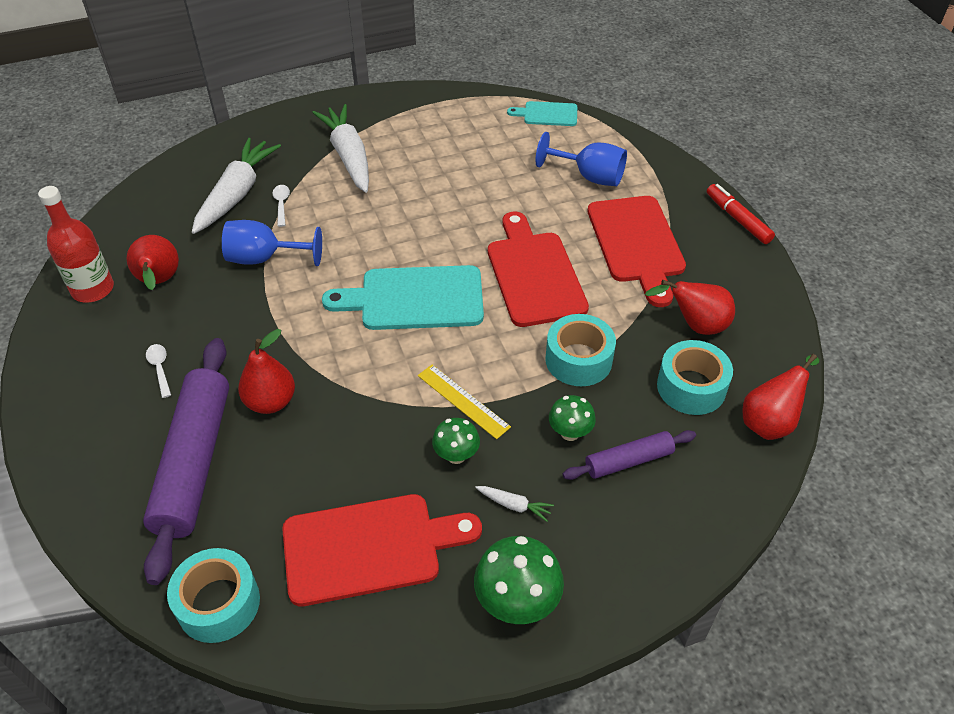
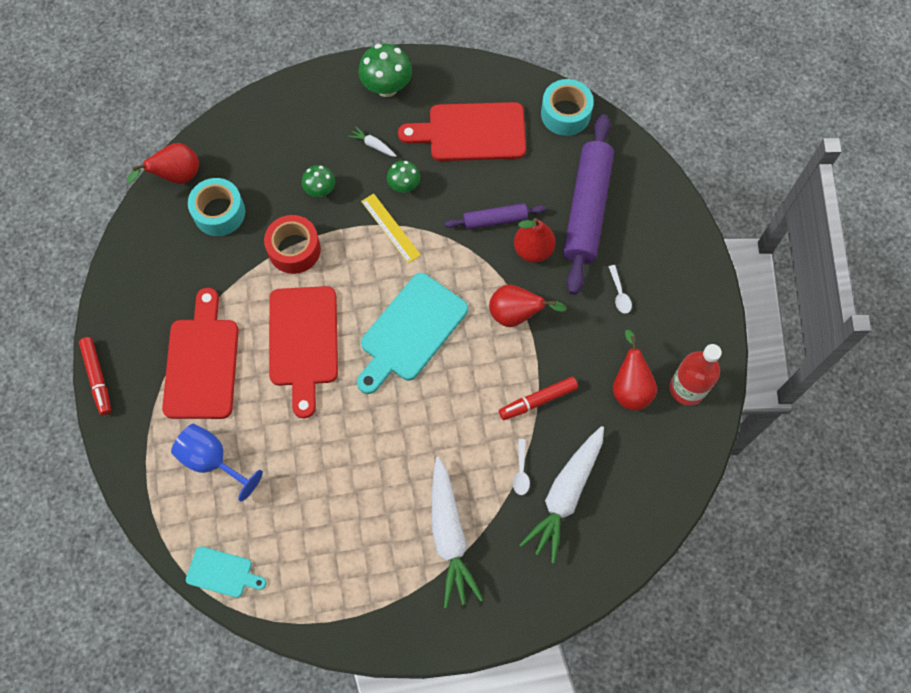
camera: 170 degrees left, 20 degrees up
(264, 258) = (538, 400): blue goblet -> red marker
(415, 299) = (410, 331): turquoise cutting board -> turquoise cutting board turned 120 degrees clockwise
(578, 360) = (294, 249): turquoise tape -> red tape
(628, 461) = (287, 163): purple rolling pin -> purple rolling pin (495, 220)
(695, 325) = (191, 266): red pear -> red pear (516, 314)

